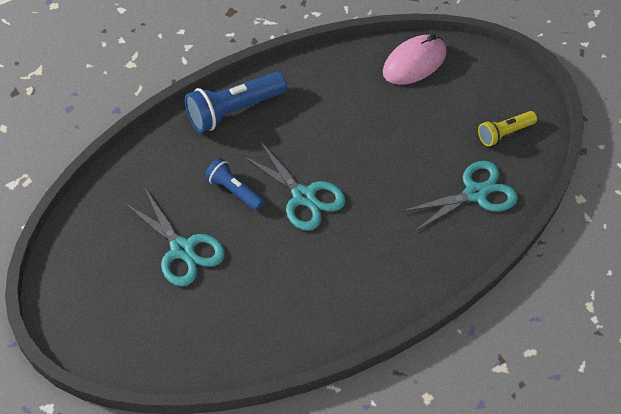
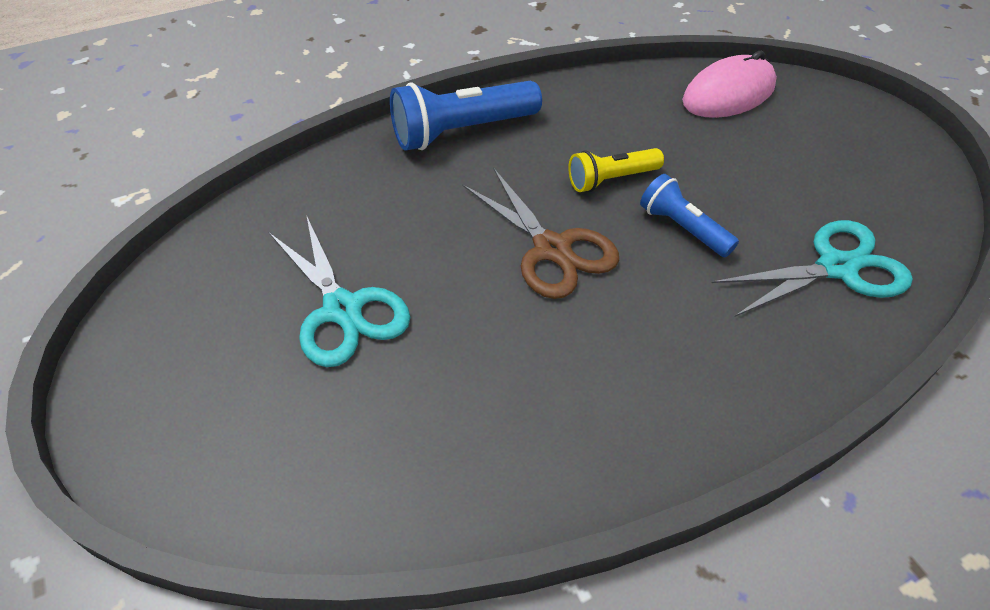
camera: 10 degrees right, 5 degrees down
(233, 191) = (443, 232): blue flashlight -> blue flashlight (682, 228)
(304, 197) = (552, 249): turquoise scissors -> brown scissors
(504, 134) = (874, 188): yellow flashlight -> yellow flashlight (611, 180)

